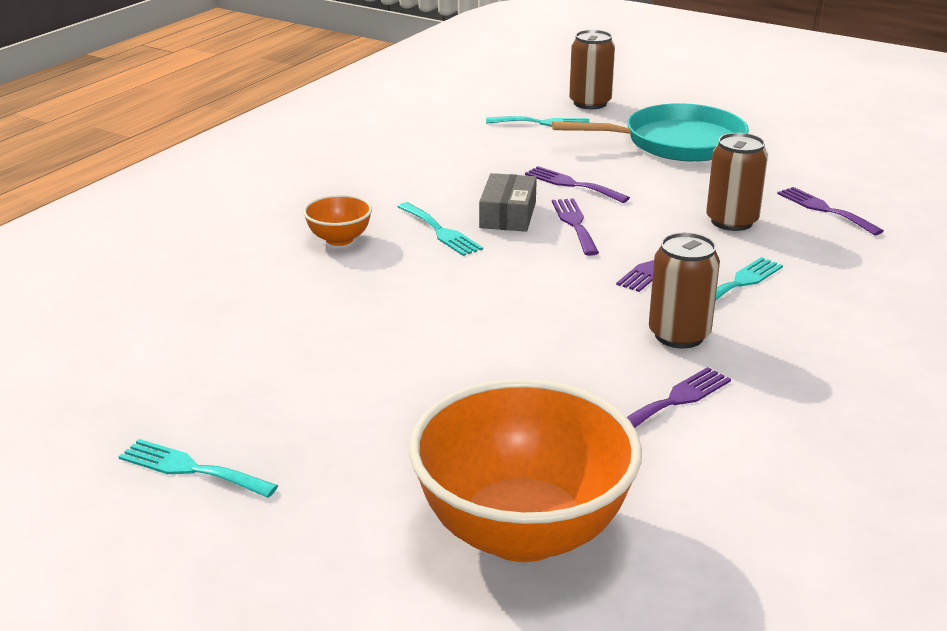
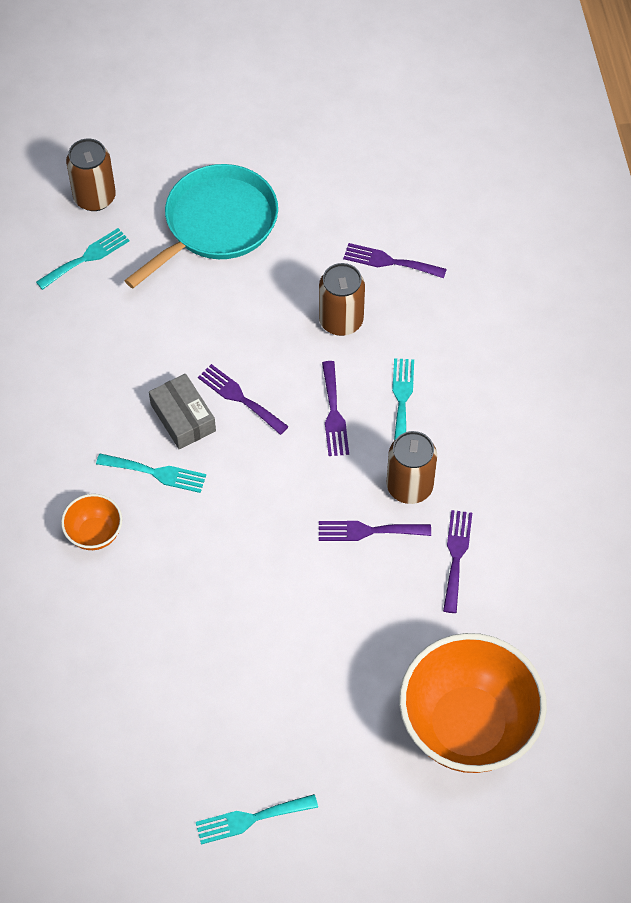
camera: 40 degrees left, 30 degrees up
(572, 184) = (191, 342): purple fork -> purple fork (368, 531)

